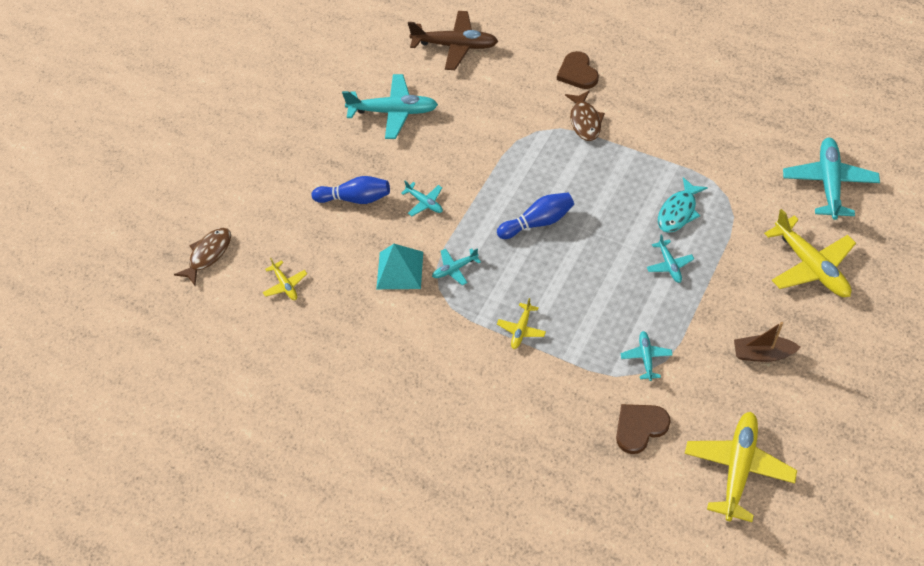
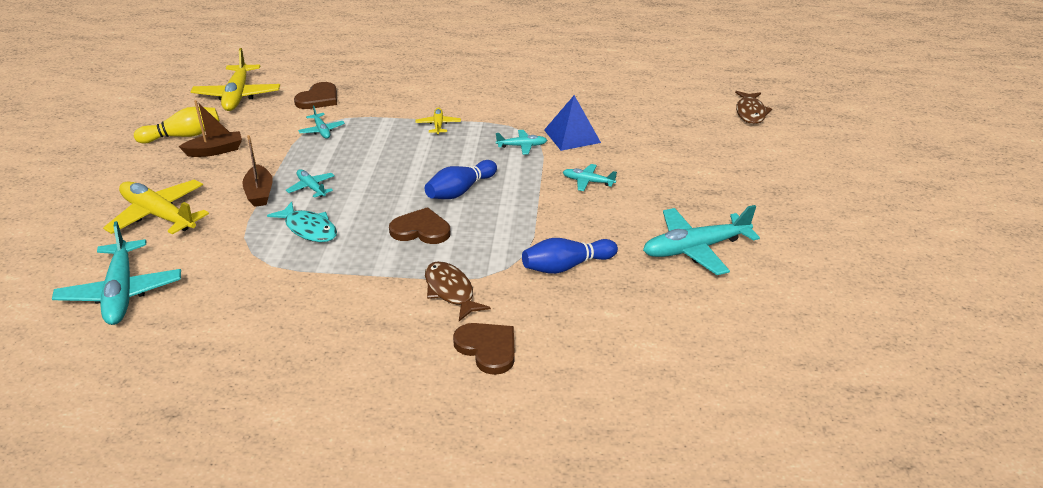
camera: 150 degrees right, 20 degrees down
(285, 285) = (663, 110): yellow plane -> none
(355, 198) = (660, 171): blue bowling pin -> blue bowling pin (566, 266)
(400, 270) = (572, 136): turquoise pyramid -> blue pyramid
(455, 46) = (687, 344): brown plane -> none
(455, 269) = (522, 146): turquoise plane -> turquoise plane turned 45 degrees clockwise
(587, 185) = (421, 230): none -> brown heart
(678, 211) = (309, 229): turquoise fish -> turquoise fish turned 120 degrees clockwise
(718, 271) = (259, 193): none -> brown boat
(799, 394) = (183, 136): none -> yellow bowling pin

